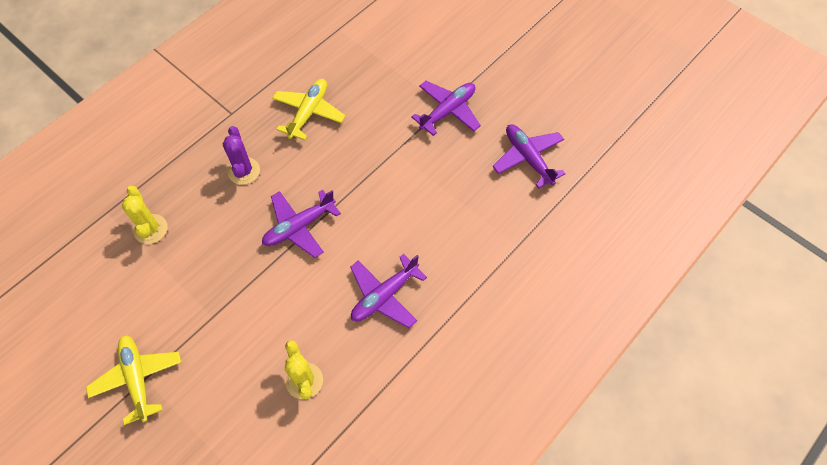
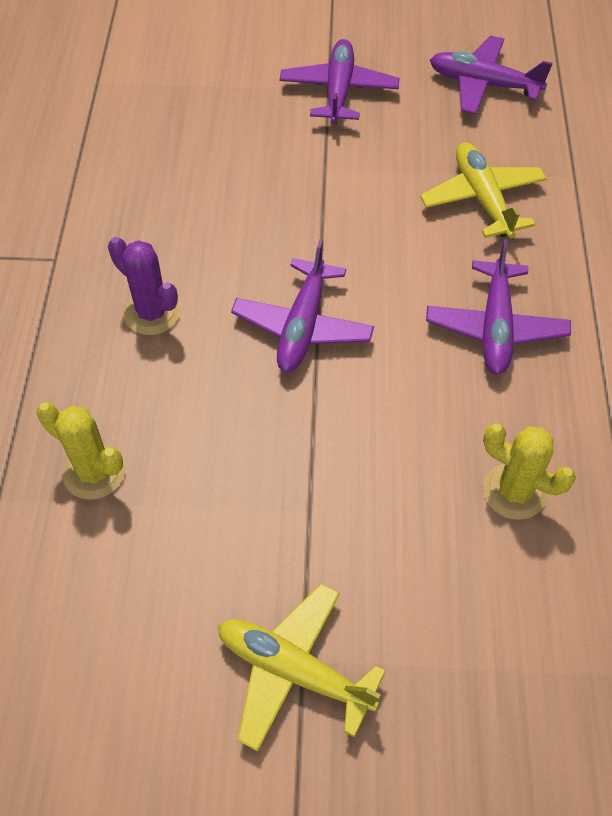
camera: 40 degrees left, 5 degrees down
(309, 113) = (165, 194): yellow plane -> yellow plane (482, 199)

